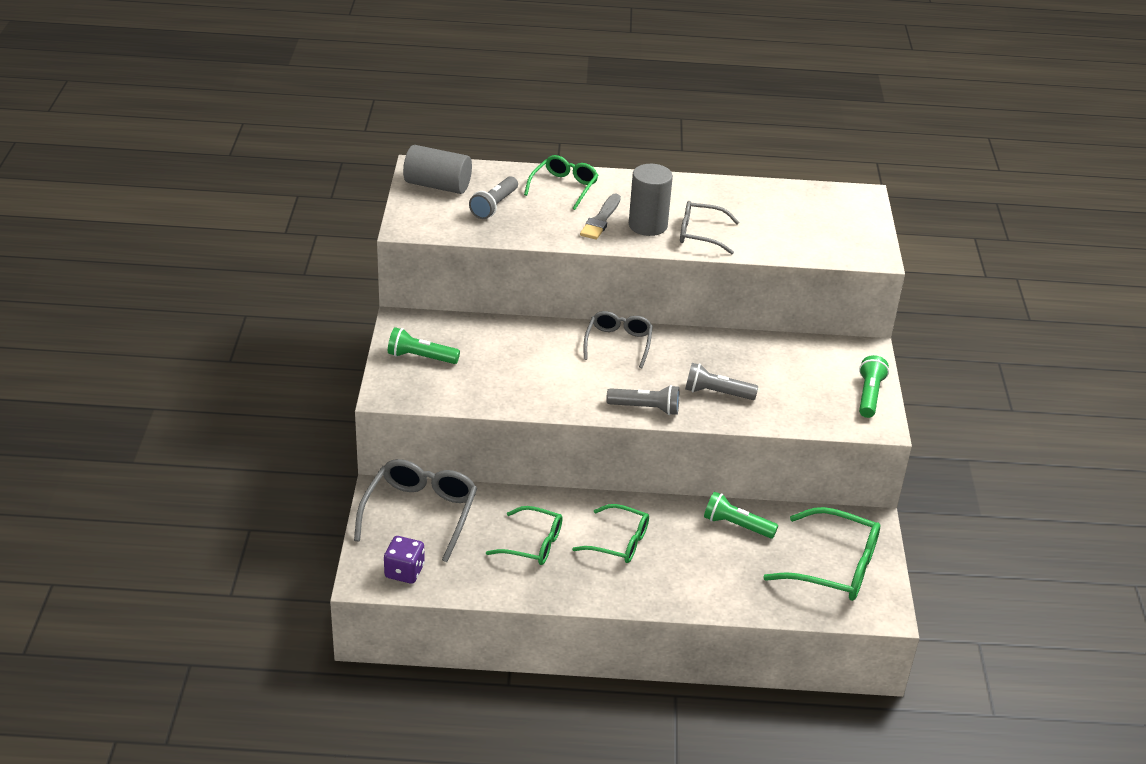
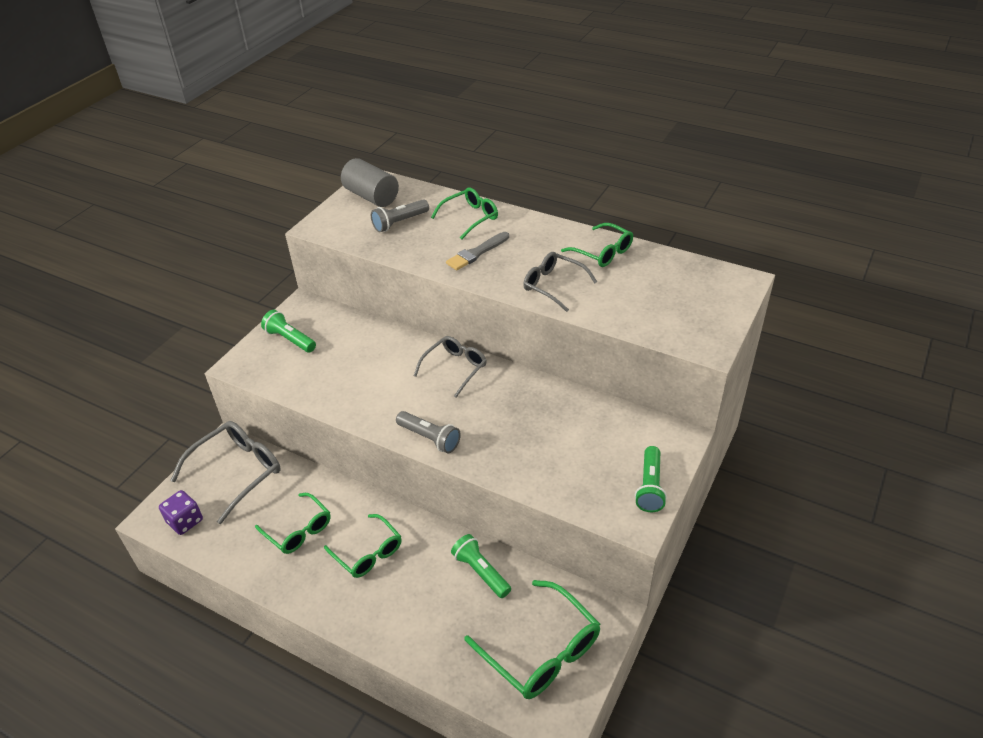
camera: 30 degrees right, 5 degrees up
(648, 225) = (512, 267): grey cylinder -> none
(717, 393) = (504, 441): grey flashlight -> none
(721, 195) = (602, 252): none -> green glasses
(869, 395) = (649, 487): green flashlight -> green flashlight turned 150 degrees clockwise

